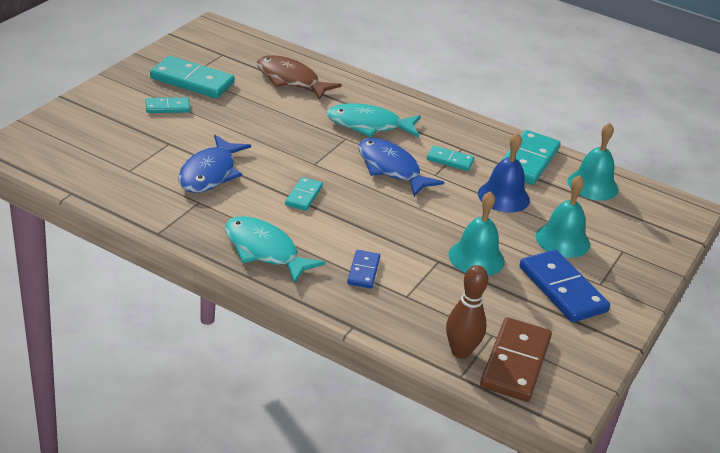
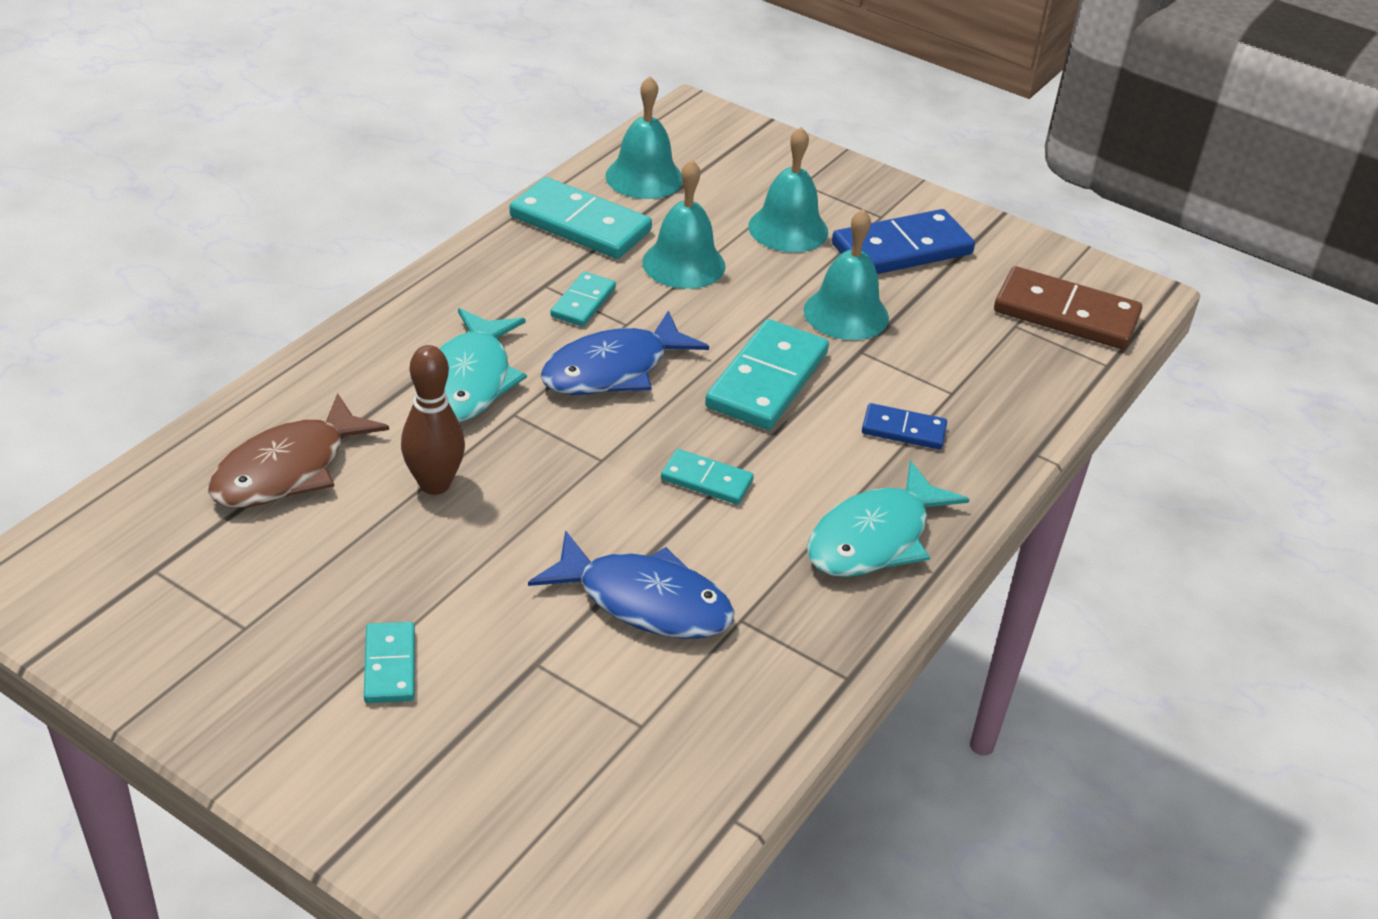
camera: 85 degrees left, 5 degrees up
(192, 81) = (274, 623): turquoise domino -> turquoise domino (767, 380)
(460, 352) = (1059, 358): brown bowling pin -> brown bowling pin (435, 484)
(503, 196) = (683, 264): blue bell -> turquoise bell

